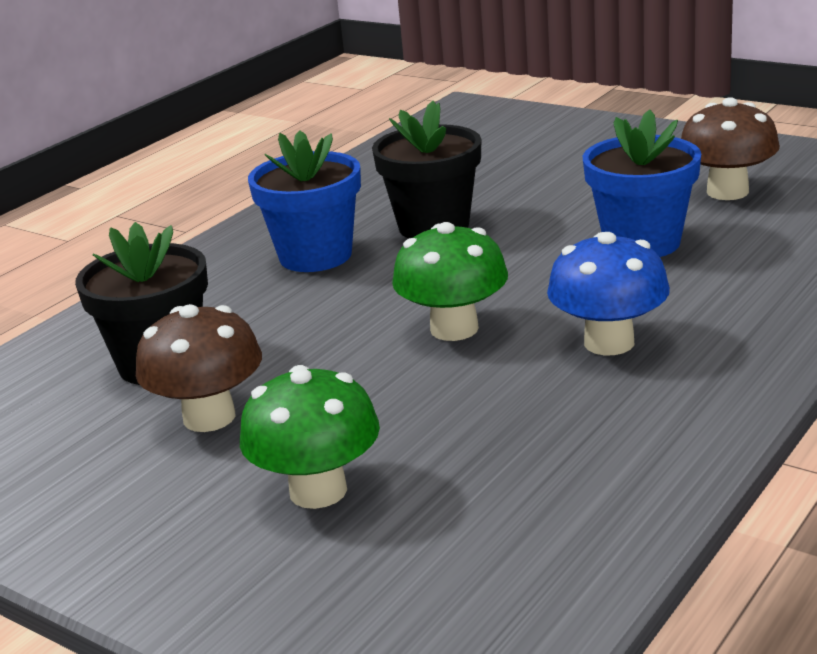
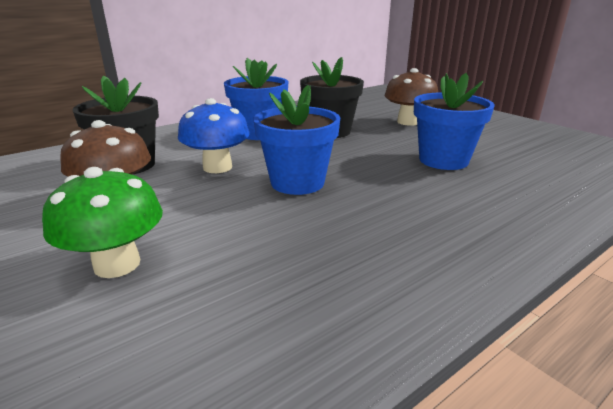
camera: 15 degrees right, 0 degrees up
(454, 329) = (297, 182): green mushroom -> blue flower pot
(609, 343) = (388, 212): blue mushroom -> blue mushroom (217, 167)
(727, 192) = (510, 145): brown mushroom -> brown mushroom (408, 122)

